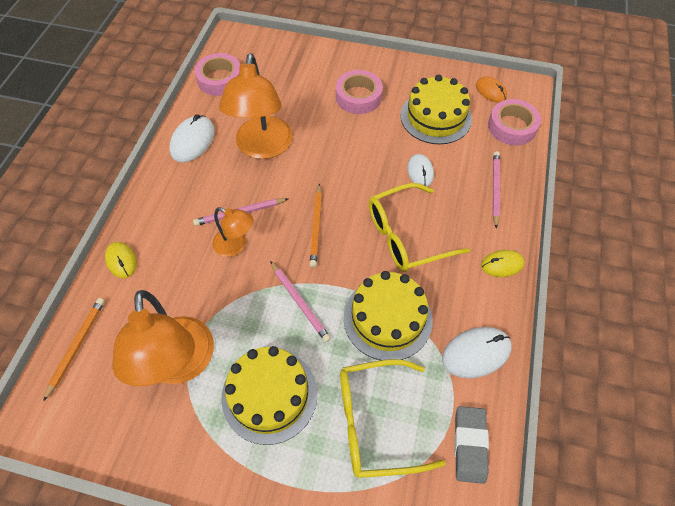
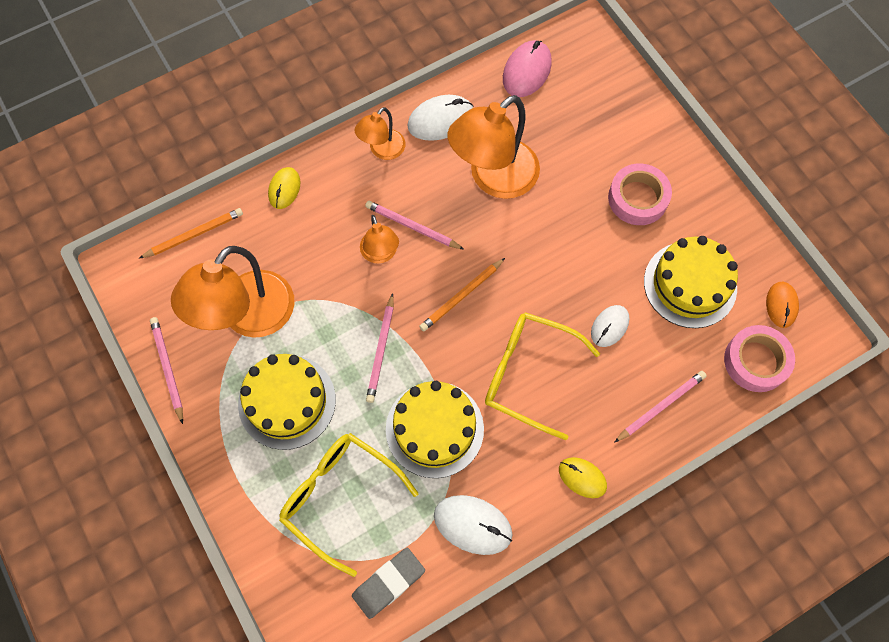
camera: 45 degrees right, 10 degrees up
(150, 459) = (168, 369): none -> pink pencil
(170, 185) = (382, 150): none -> orange lamp
(220, 79) = (527, 71): pink tape -> pink mouse

